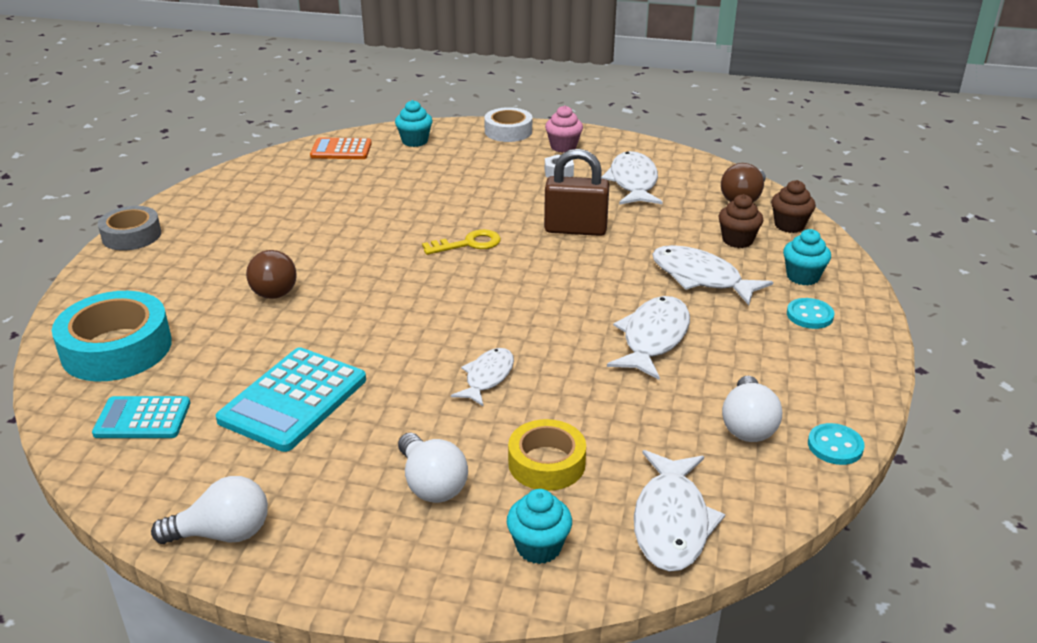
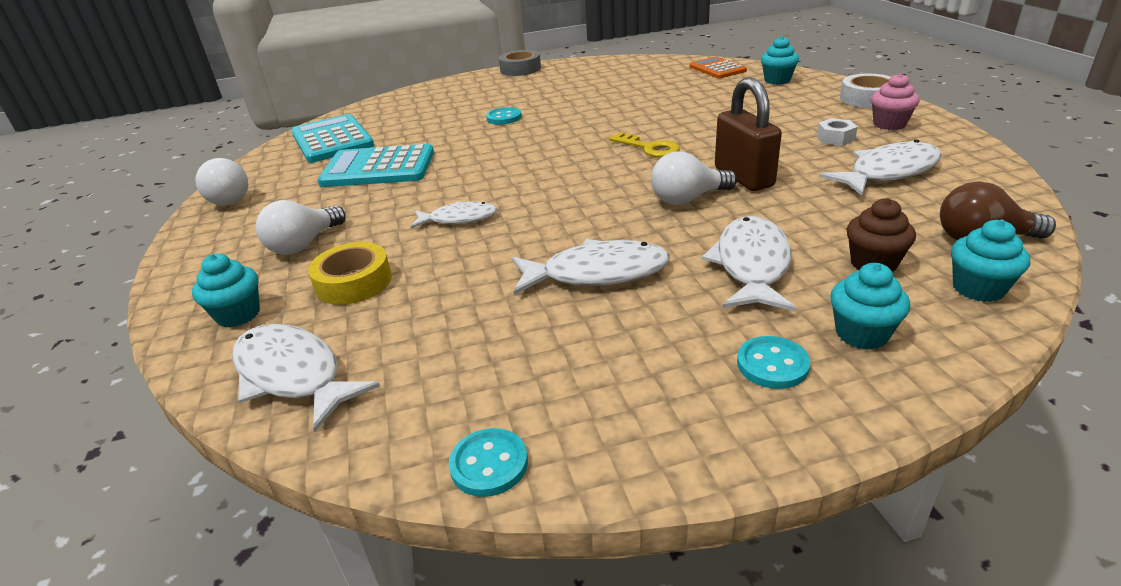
camera: 65 degrees right, 0 degrees up
(116, 348) = (398, 109): turquoise tape -> none
(142, 419) = (332, 140): turquoise calculator -> turquoise calculator, size x1.62
(273, 288) = (504, 118): brown light bulb -> turquoise button
(671, 522) = (293, 375): white fish -> white fish turned 60 degrees clockwise
(747, 425) = (485, 379): white light bulb -> white light bulb (688, 199)
(789, 225) = (978, 288): brown cupcake -> turquoise cupcake

